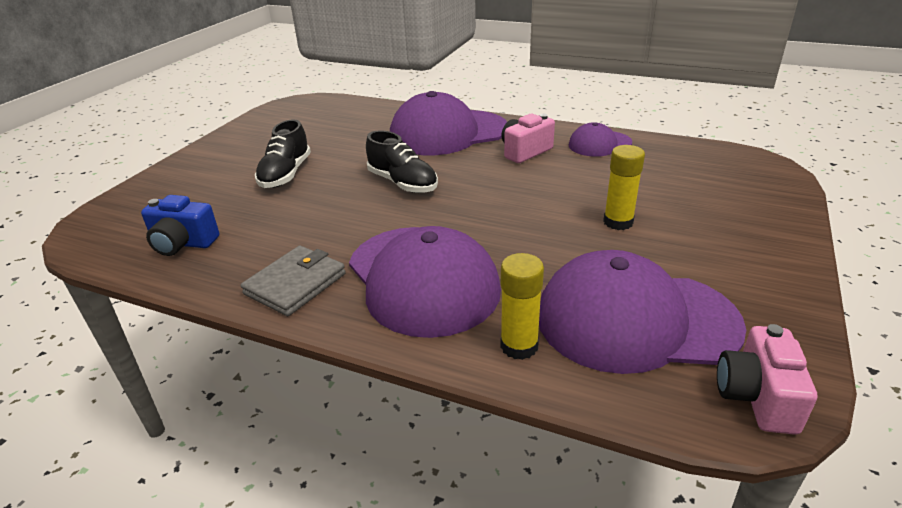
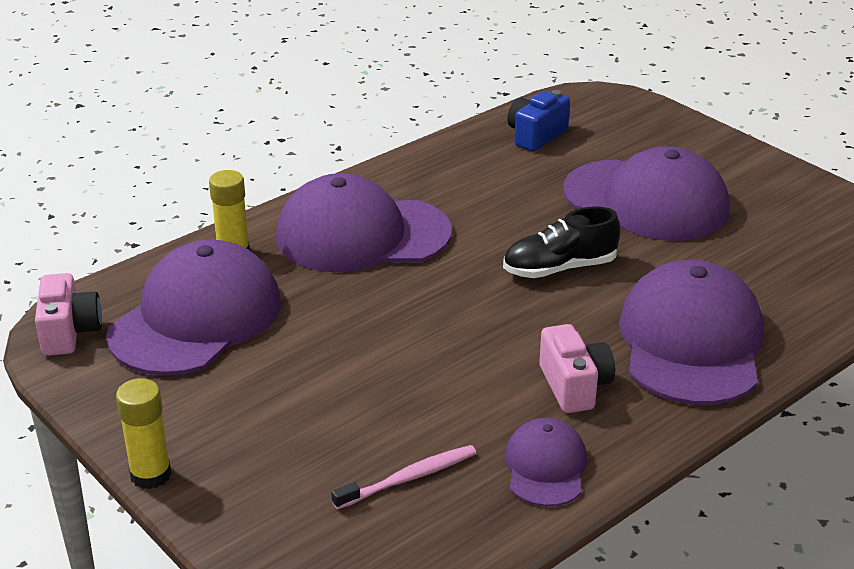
camera: 115 degrees right, 0 degrees up
(285, 174) = (646, 201): black shoe -> purple cap
(295, 284) = (417, 177): grey wallet -> none
(618, 222) = (338, 381): yellow glue stick -> yellow glue stick (151, 475)
(662, 173) = (409, 478): none -> pink toothbrush
(756, 397) = (69, 332): pink camera -> pink camera turned 45 degrees clockwise

